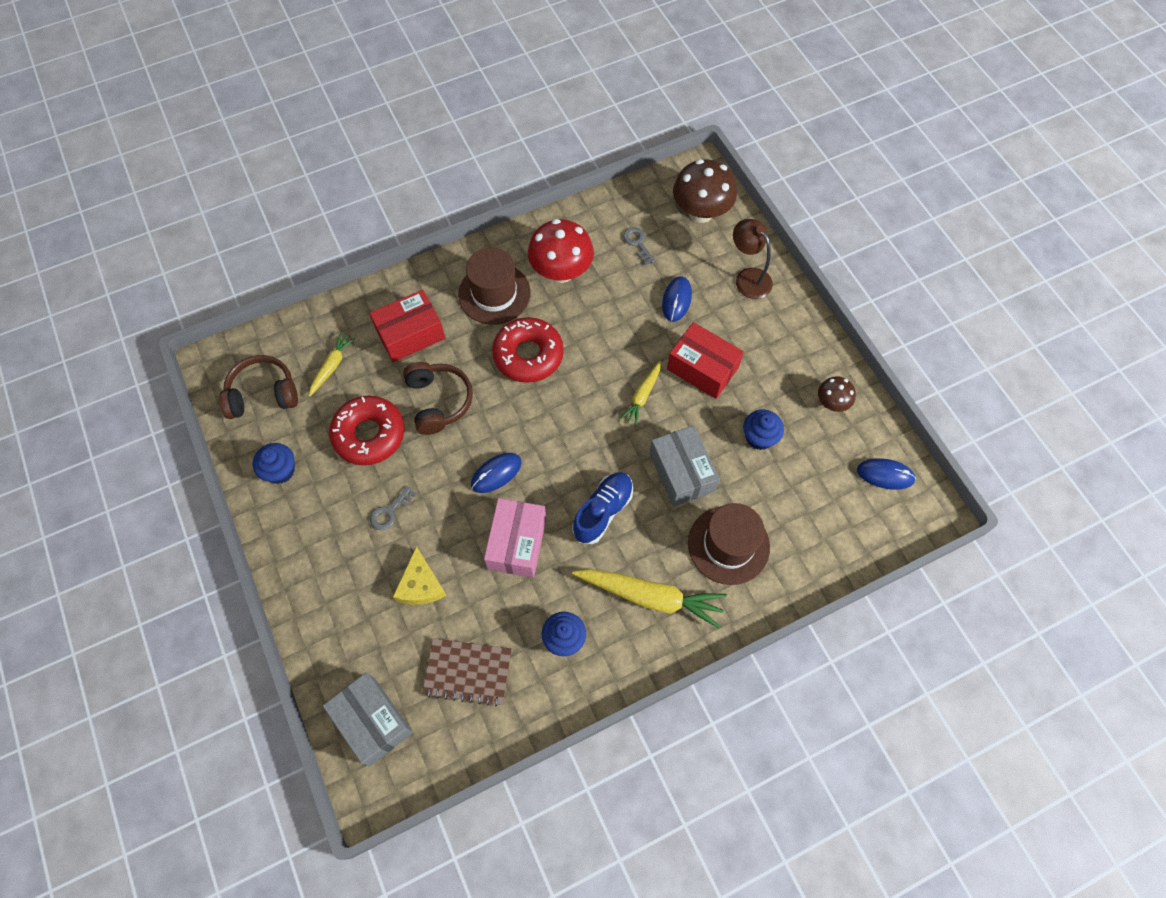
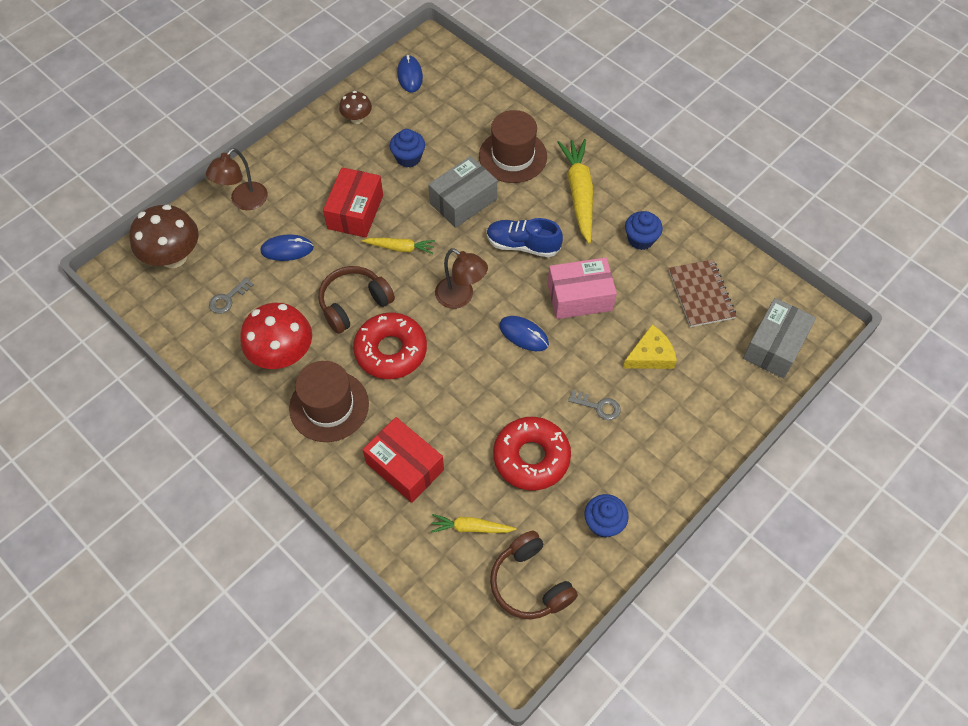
camera: 110 degrees left, 5 degrees down
(438, 401) = (471, 410): brown headphones -> brown headphones (354, 304)
(562, 431) = (461, 297): none -> brown lamp

